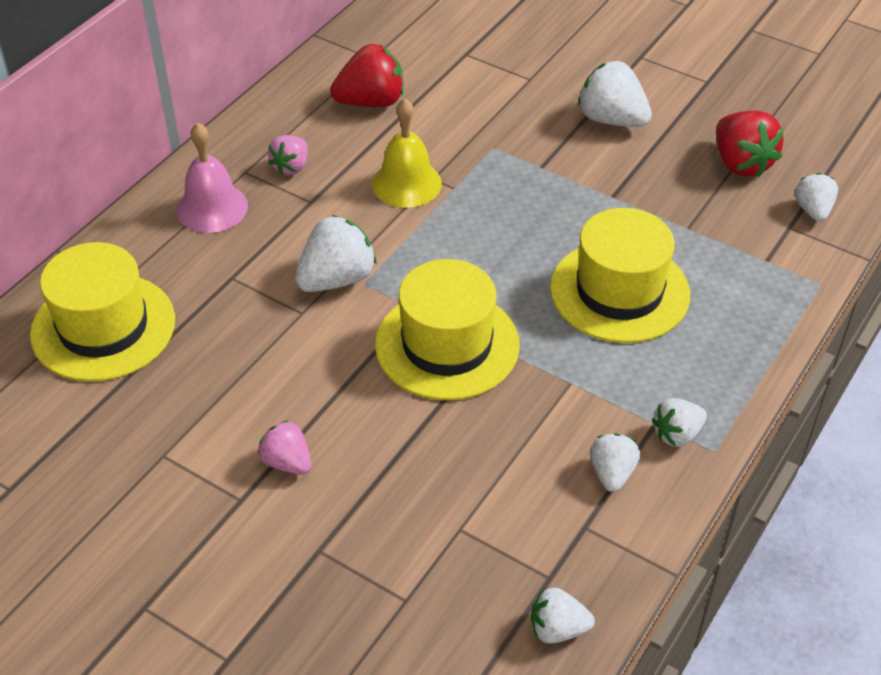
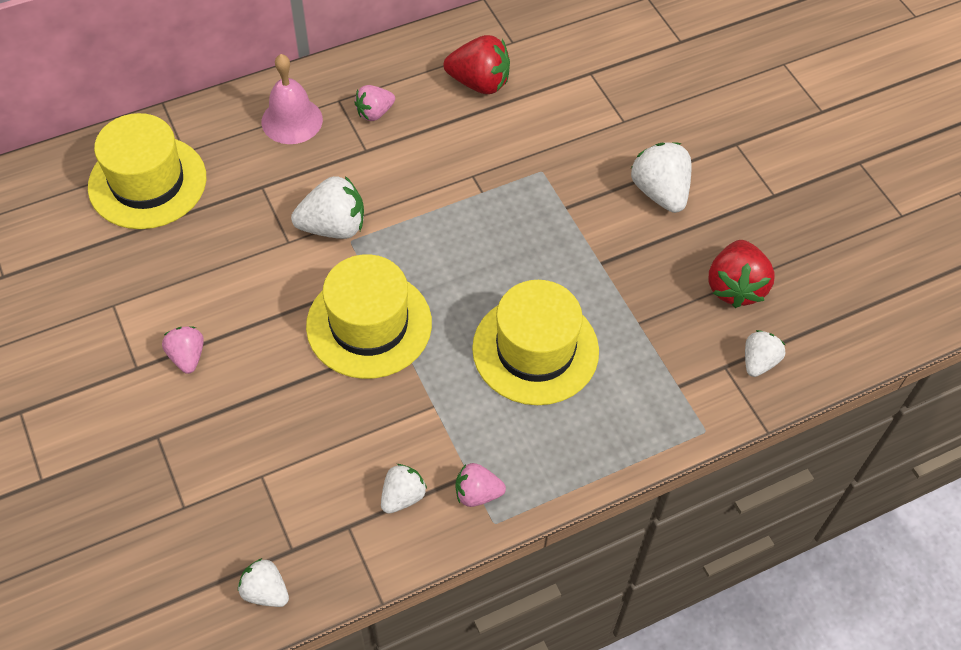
camera: 30 degrees right, 10 degrees up
(406, 183) = (449, 170): yellow bell -> none
(677, 434) = (477, 493): white strawberry -> pink strawberry

